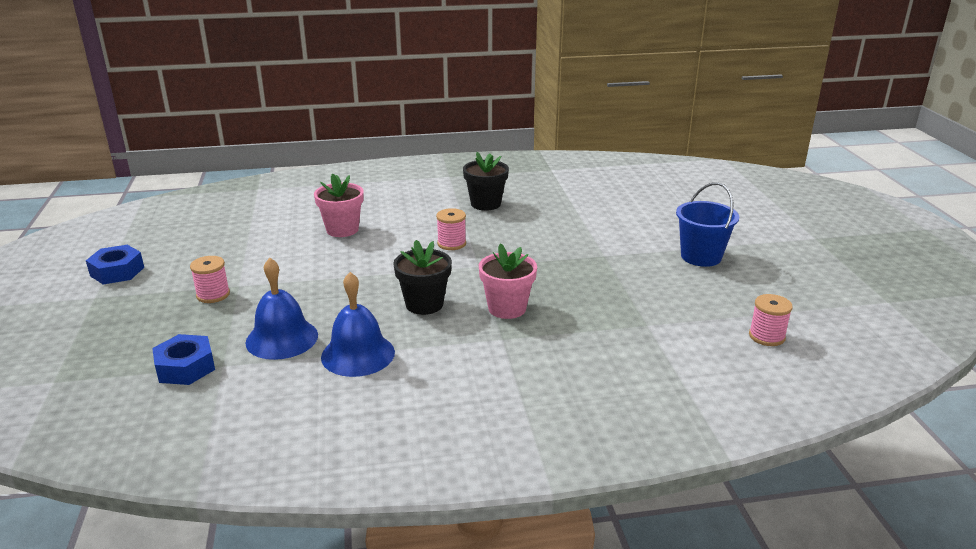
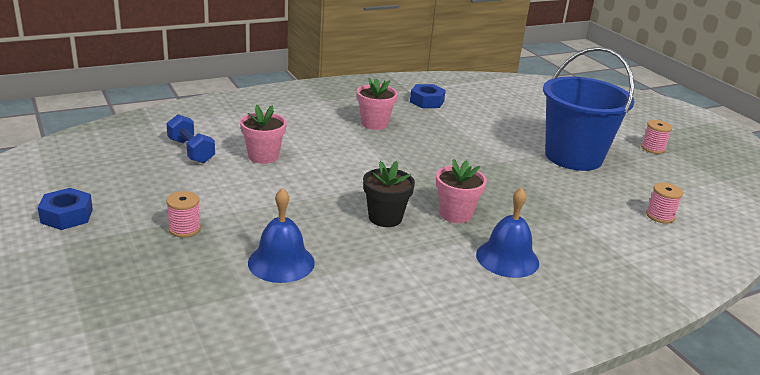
camera: 20 degrees left, 0 degrees up
(186, 367) = (210, 300): blue nut -> blue nut (427, 101)
(275, 219) = (191, 151): none -> blue dumbbell
(358, 354) = (359, 268): blue bell -> blue bell (507, 258)
(451, 244) = (370, 162): pink spool -> pink spool (653, 148)
(485, 204) = (374, 124): black flower pot -> pink flower pot
(701, 256) = (573, 157): blue bucket -> blue bucket, size x1.75

